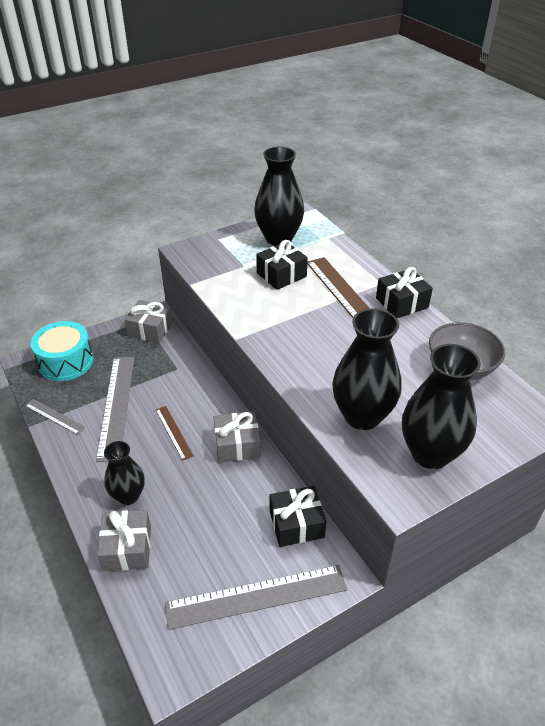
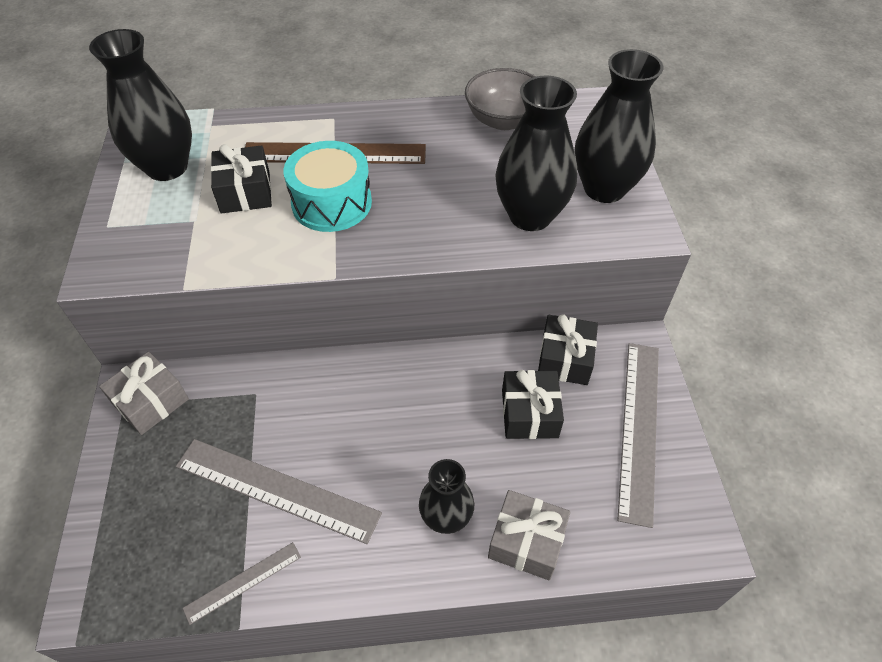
camera: 65 degrees left, 10 degrees up
(66, 362) = (132, 538): turquoise drum -> turquoise drum (331, 203)
(173, 432) = (369, 433): brown ruler -> none
(237, 445) = (428, 373): grey gift -> none
(401, 303) = (379, 117): black gift -> black gift (529, 413)

